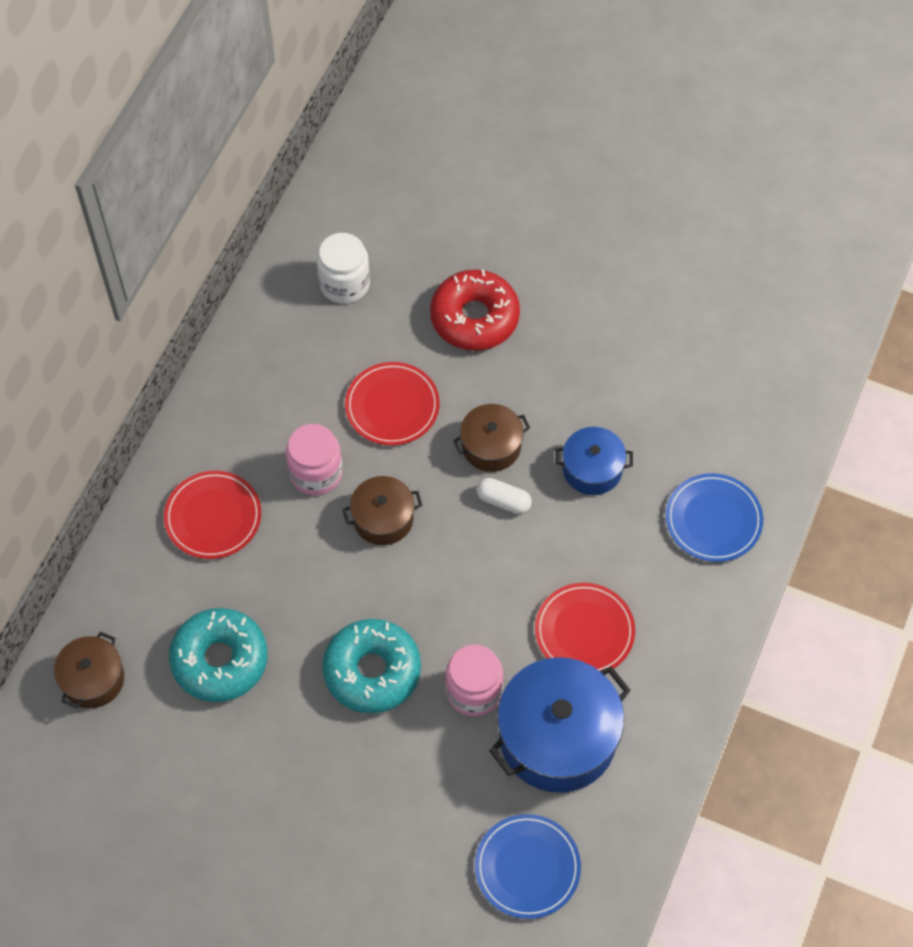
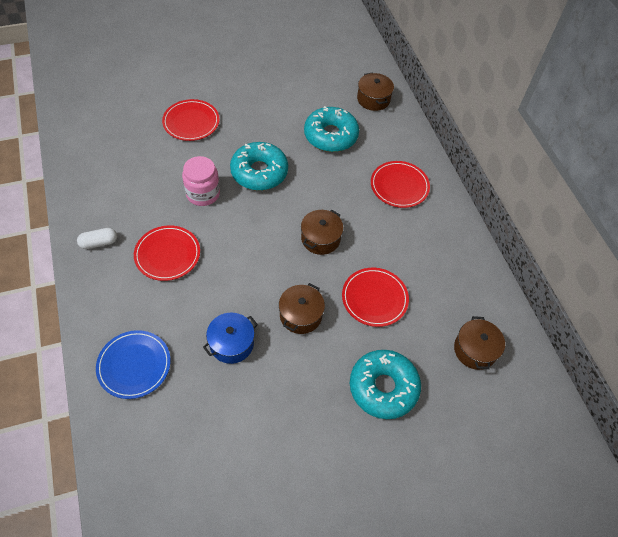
camera: 135 degrees right, 5 degrees down
(316, 473) = (375, 237): pink jar -> none
(344, 283) = (475, 350): white jar -> brown pot
(393, 834) = (191, 122): none -> red plate
(474, 318) = (383, 387): red donut -> turquoise donut
(503, 501) = (267, 290): white capsule -> white capsule (99, 243)
(527, 867) = (119, 144): blue plate -> none
(557, 737) = (144, 200): blue pot -> none

